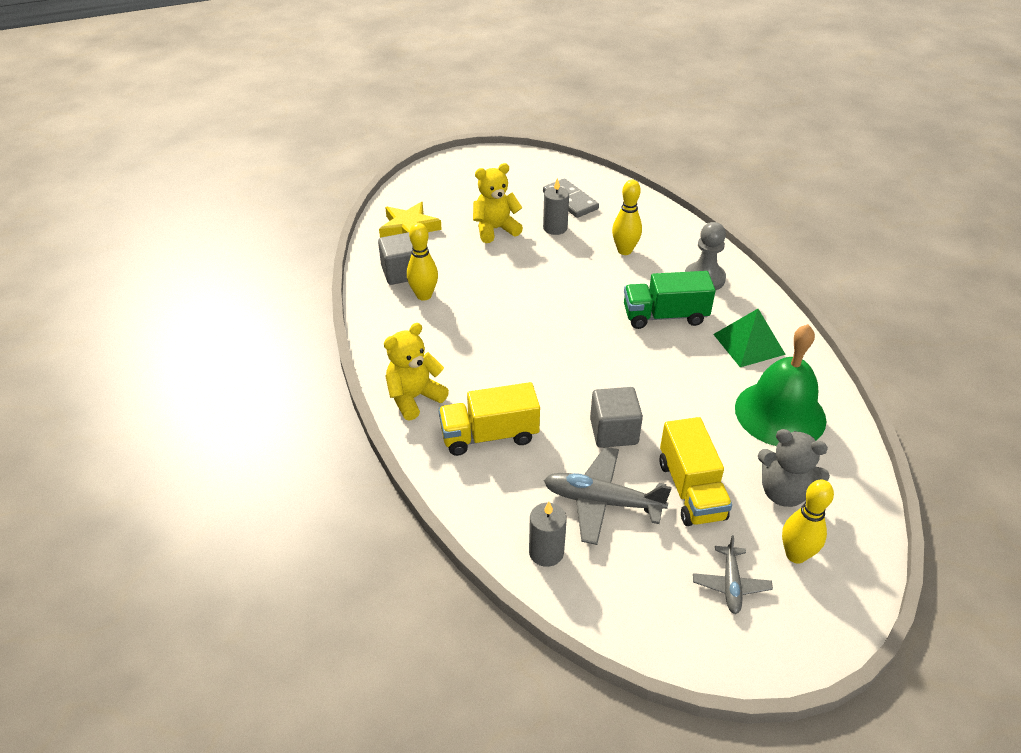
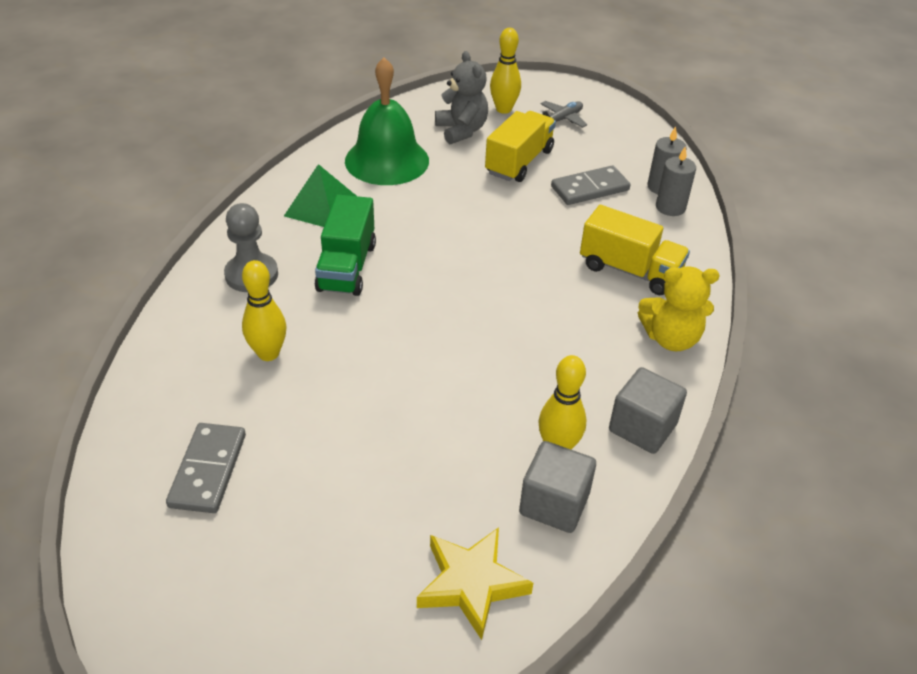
camera: 140 degrees left, 0 degrees up
(495, 229) = (362, 491): yellow teddy bear -> none
(555, 228) = (291, 439): grey candle -> grey candle (670, 207)
(602, 502) = (590, 188): grey plane -> grey domino
(613, 431) = (524, 217): grey cube -> grey cube (642, 427)
(665, 316) = (347, 267): green truck -> green truck turned 60 degrees clockwise

